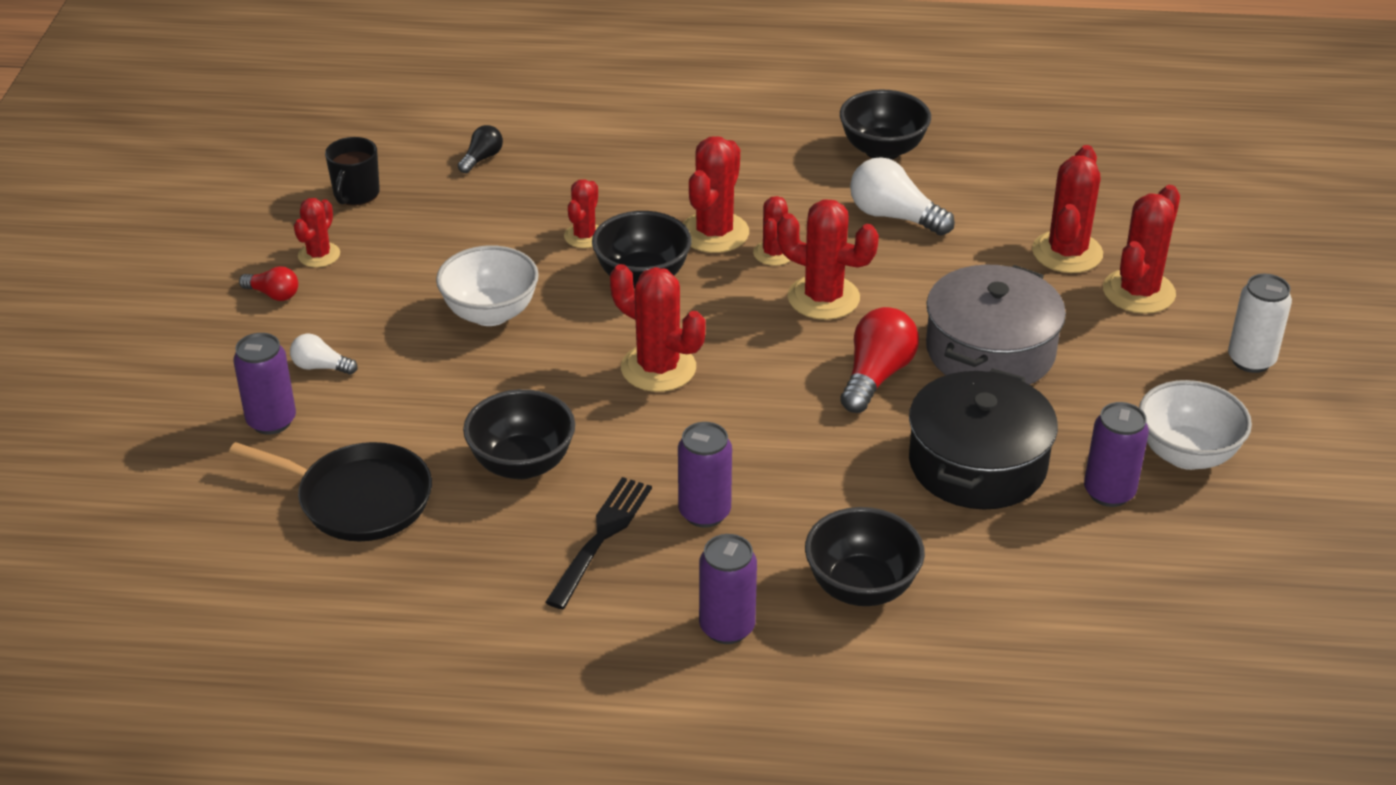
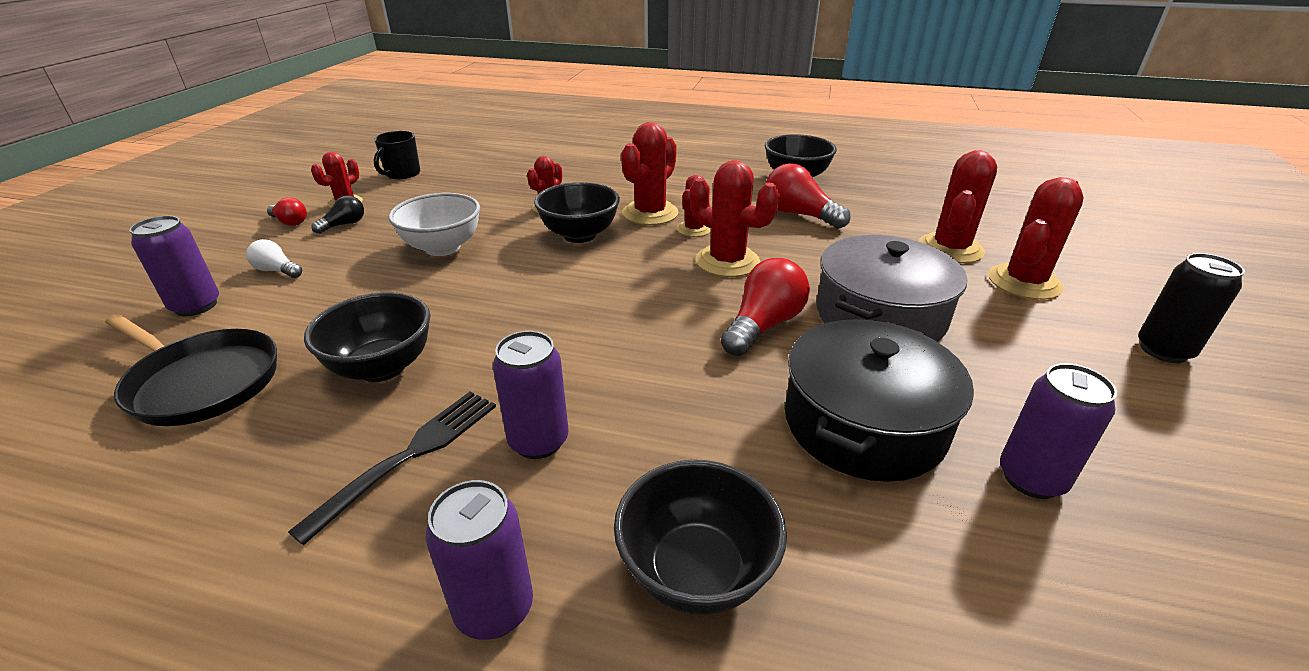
camera: 10 degrees right, 5 degrees down
(482, 158) = (502, 163): black light bulb -> black light bulb (344, 225)
(658, 368) = (559, 299): red cactus -> none
(894, 216) = (799, 215): white light bulb -> red light bulb
(1186, 454) = (1121, 443): white bowl -> none
(1251, 360) = (1163, 350): white can -> black can

